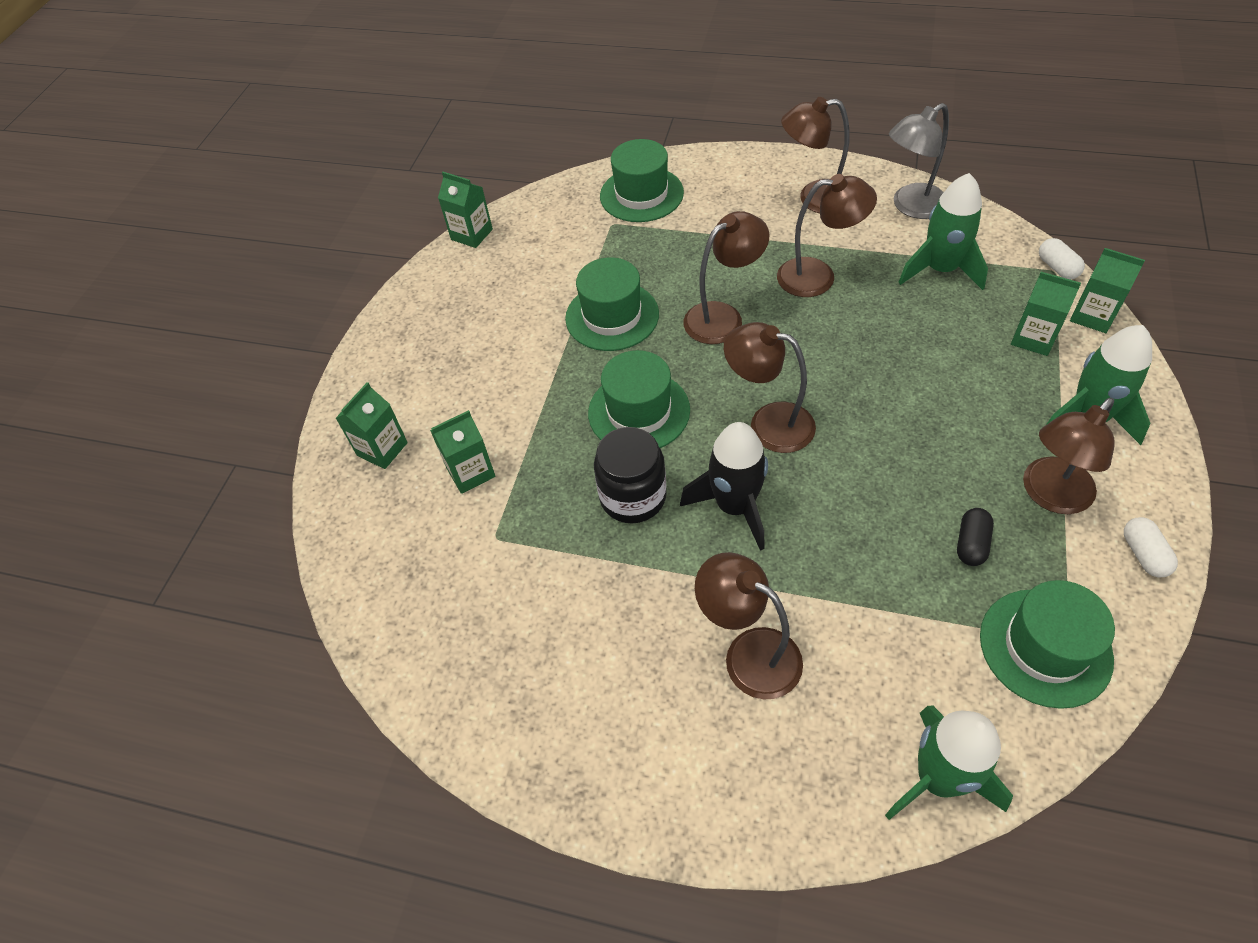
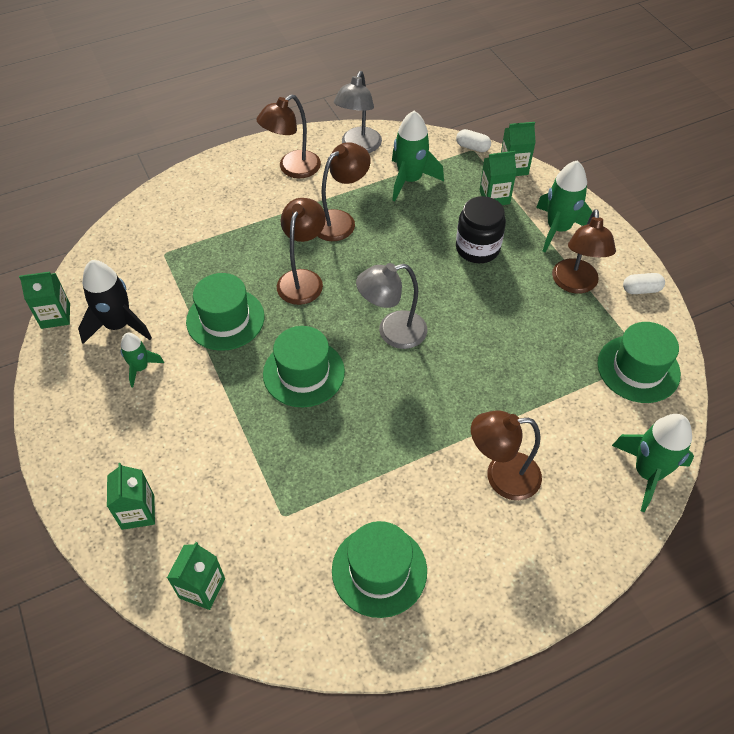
camera: 45 degrees left, 0 degrees up
(470, 472) = (223, 485): green carton -> green carton (202, 588)
(498, 320) = (140, 368): none -> green rocket
(633, 497) = (350, 430): black jar -> black jar (477, 248)
(641, 194) = (167, 221): green hat -> green hat (379, 570)
(734, 506) = (417, 396): black rocket -> black rocket (118, 325)
(768, 423) = (392, 332): brown lamp -> grey lamp
(971, 544) = (560, 336): black capsule -> none
(1143, 554) = (641, 290): white capsule -> white capsule turned 45 degrees counterclockwise

